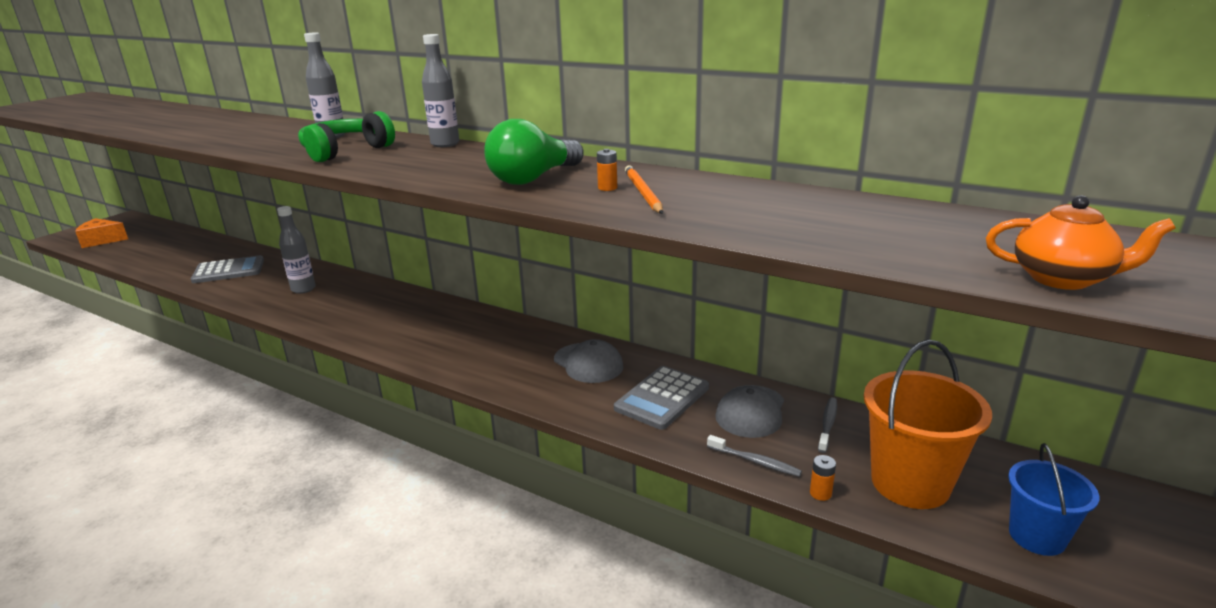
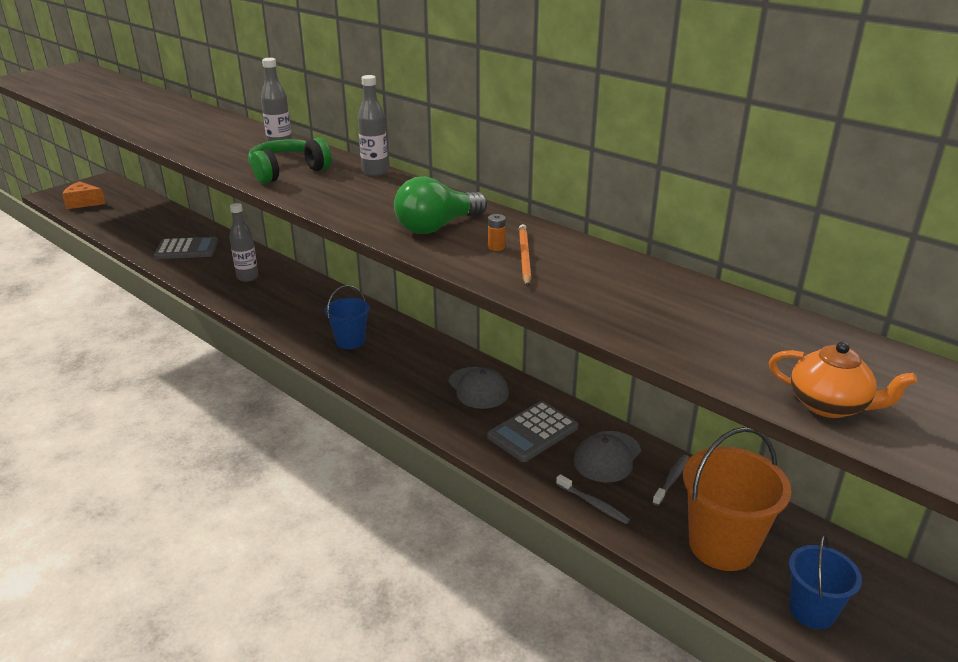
camera: 10 degrees right, 5 degrees up
(433, 336) = (350, 341): none -> blue bucket
(820, 493) = (639, 542): orange battery -> none

